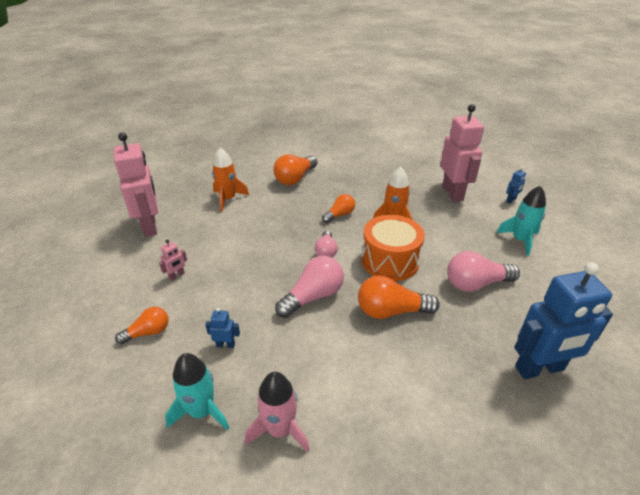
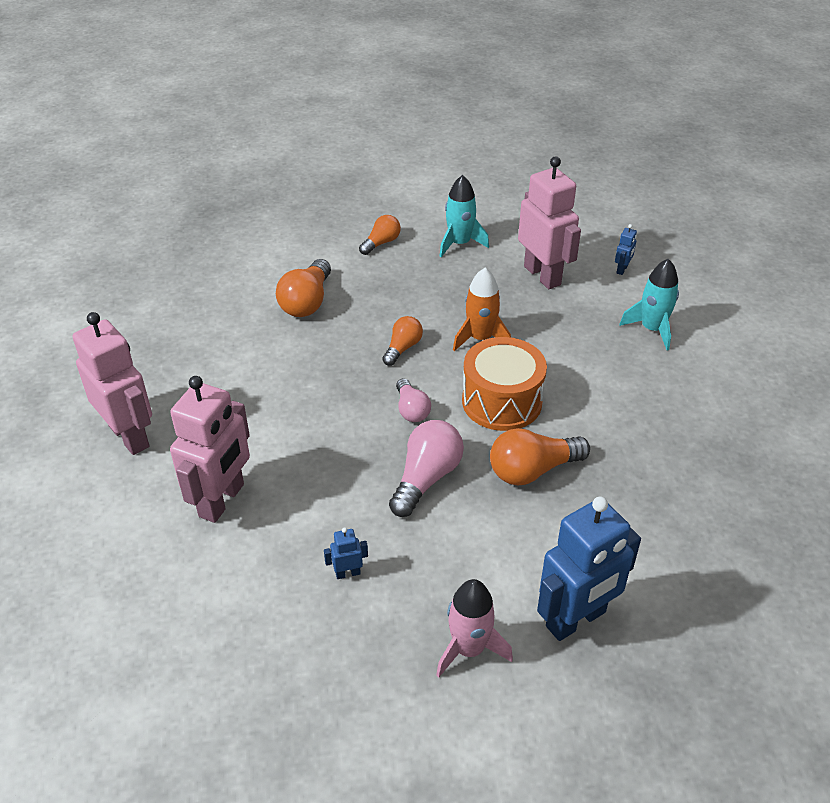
camera: 20 degrees left, 5 degrees up
(148, 332) = (234, 588): orange light bulb -> orange light bulb (381, 243)
(177, 276) = (222, 500): pink robot -> pink robot, size x2.46
(202, 411) = (366, 659): turquoise rocket -> turquoise rocket (460, 243)
(228, 199) = (223, 361): orange rocket -> none
(476, 284) = (619, 405): pink light bulb -> none
(539, 369) = (723, 492): blue robot -> blue robot (576, 620)

